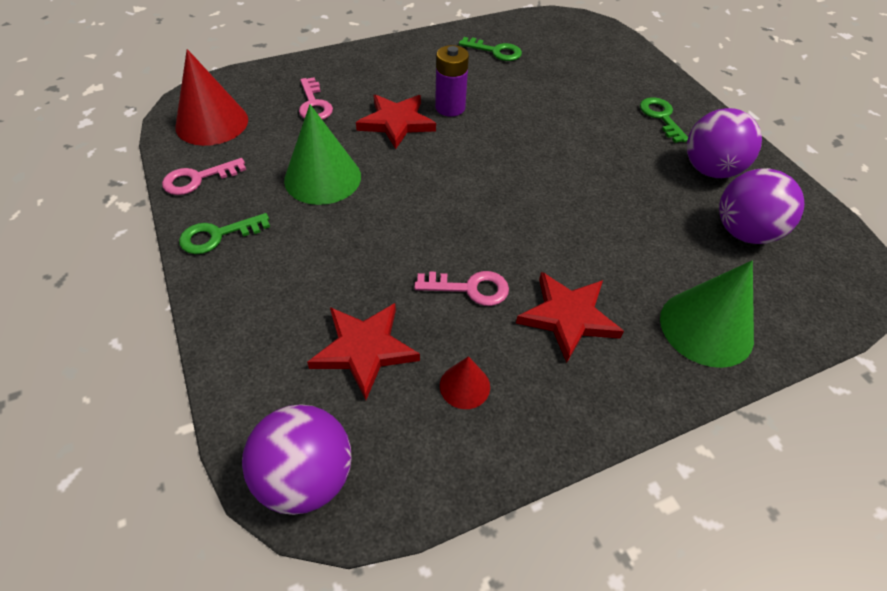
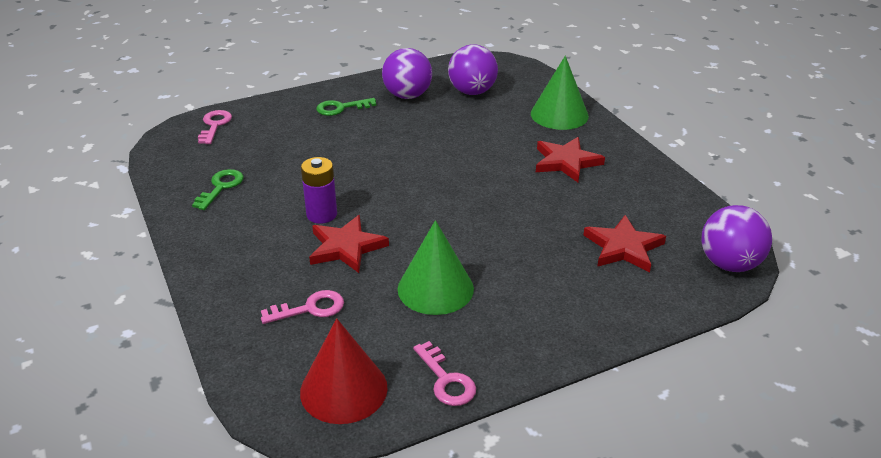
camera: 90 degrees left, 15 degrees down
(217, 235) = (526, 347): green key -> none
(464, 386) = (636, 203): red cone -> none
(470, 288) = (552, 201): pink key -> pink key (214, 125)

